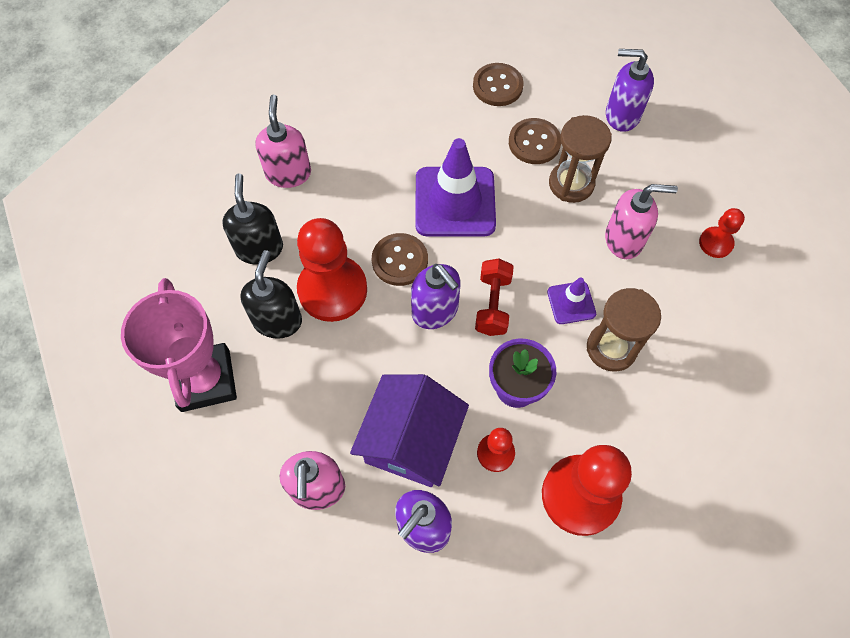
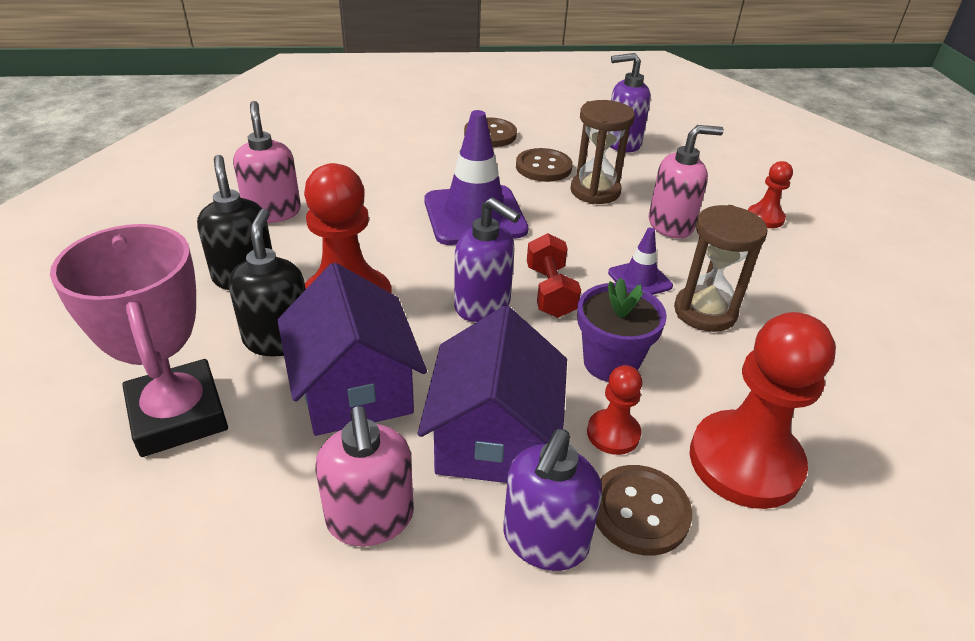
camera: 15 degrees left, 25 degrees down
(325, 378) = (355, 389): none -> purple house
(400, 260) = (425, 267): brown button -> brown button (640, 511)

